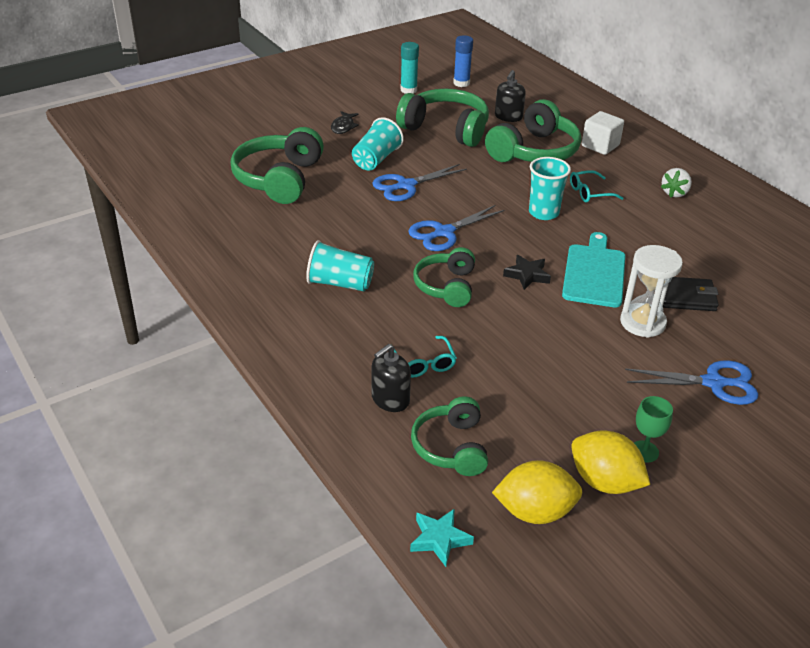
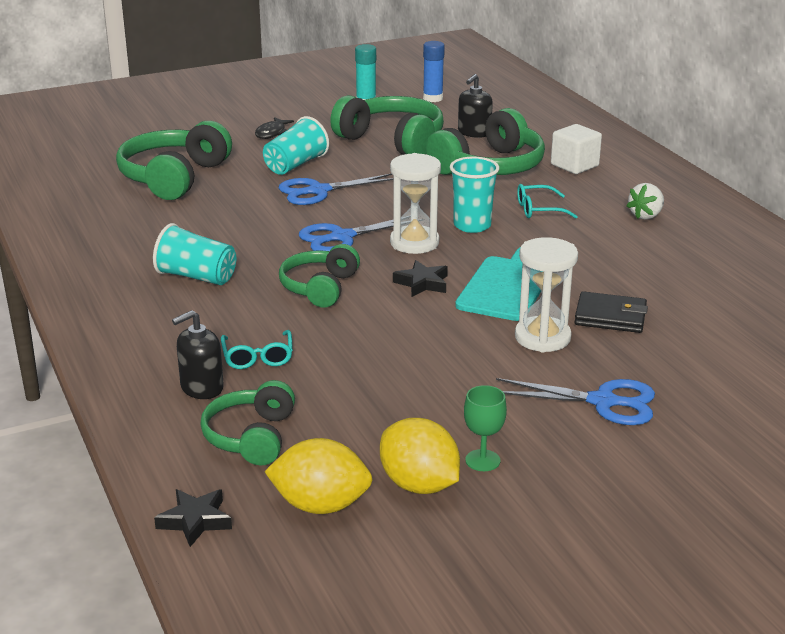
camera: 10 degrees right, 10 degrees down
(439, 539) = (195, 521): turquoise star -> black star
(504, 234) = (414, 243): none -> white hourglass

